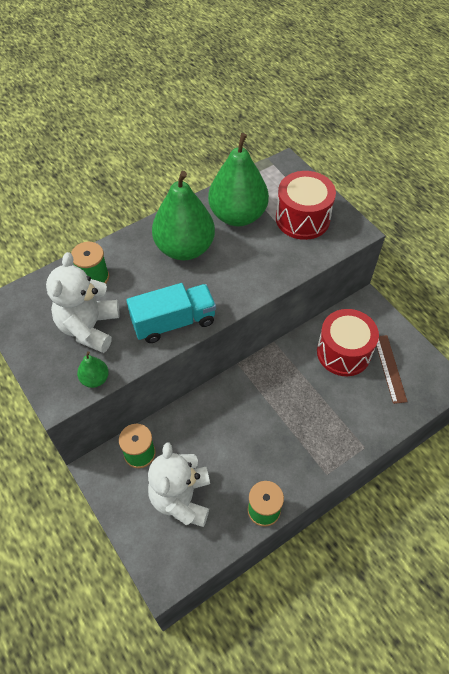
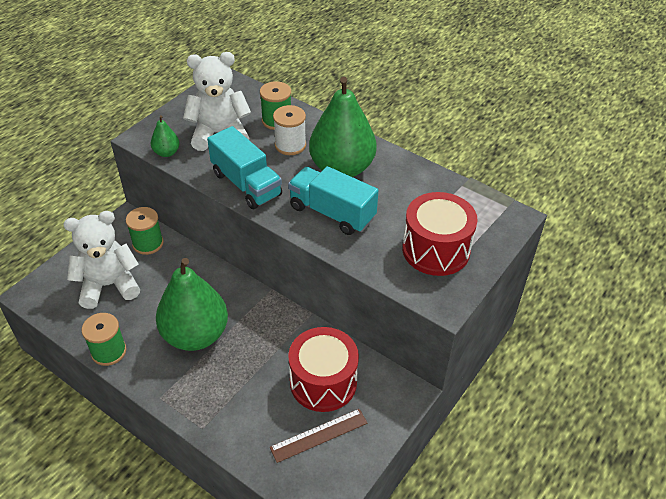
camera: 70 degrees right, 10 degrees down
(135, 276) = (290, 145): none -> white spool
(237, 270) = (332, 213): none -> turquoise truck
(238, 215) = (409, 196): green pear -> green pear (195, 335)

